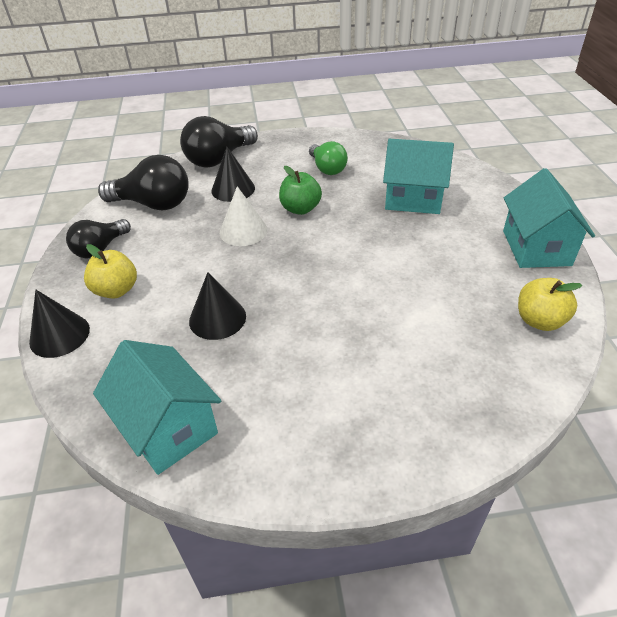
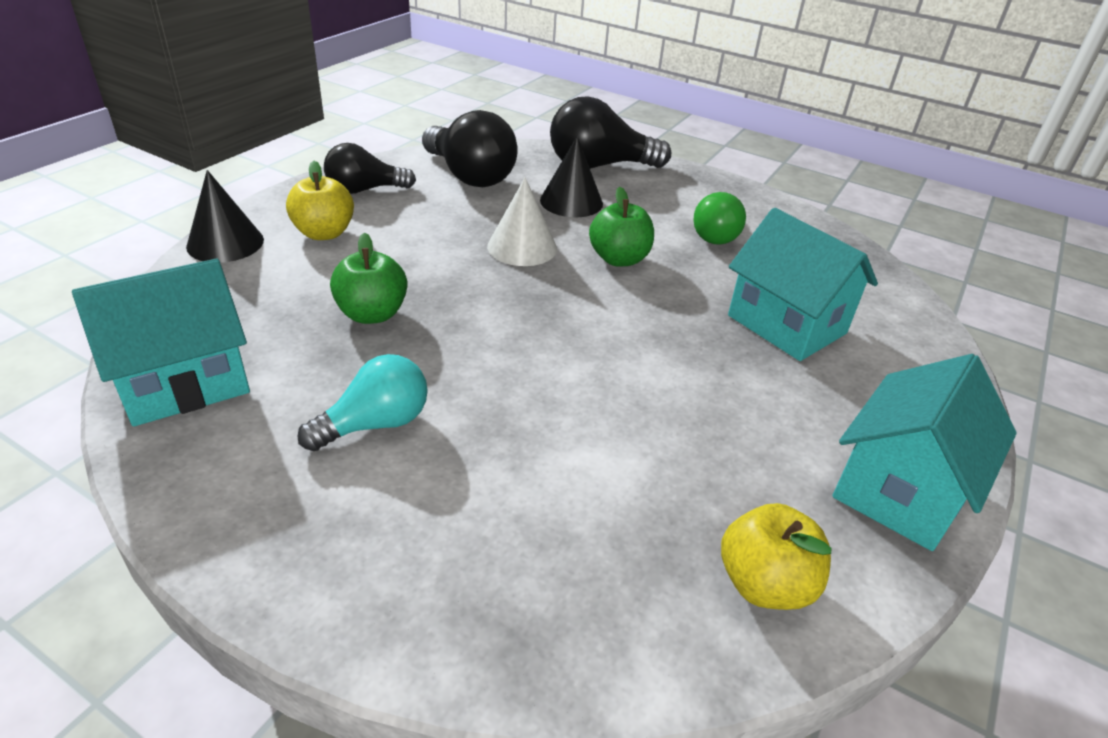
camera: 35 degrees right, 5 degrees down
(168, 427) = (184, 381): turquoise house -> turquoise house turned 60 degrees clockwise
(217, 318) = (372, 314): black cone -> green apple
(304, 372) = (375, 424): none -> turquoise light bulb

